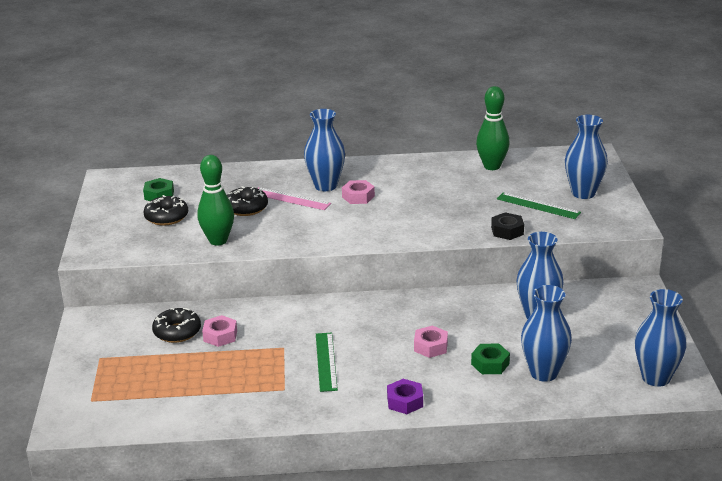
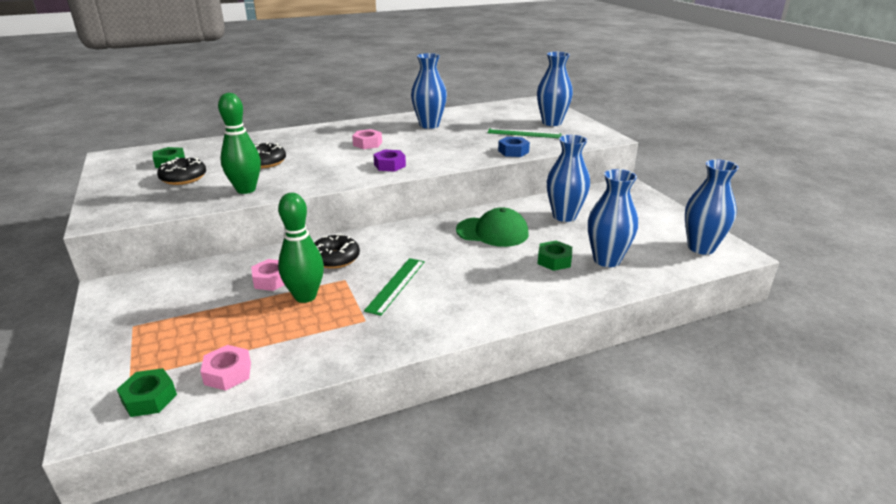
camera: 20 degrees left, 0 degrees up
(101, 419) = (149, 398): none -> green nut
(177, 332) = (221, 284): black donut -> black donut (335, 259)
(290, 199) = (305, 151): pink ruler -> none
(325, 186) = (333, 140): blue vase -> blue vase (429, 125)
(326, 361) = (396, 285): green ruler -> green ruler turned 45 degrees clockwise
(405, 401) = (498, 308): purple nut -> purple nut (389, 165)
(430, 346) = (490, 255): pink nut -> pink nut (228, 373)
(449, 321) = (492, 232): none -> green cap
(492, 166) = (467, 115): green bowling pin -> green bowling pin (305, 296)
(507, 231) = (513, 151): black nut -> blue nut

